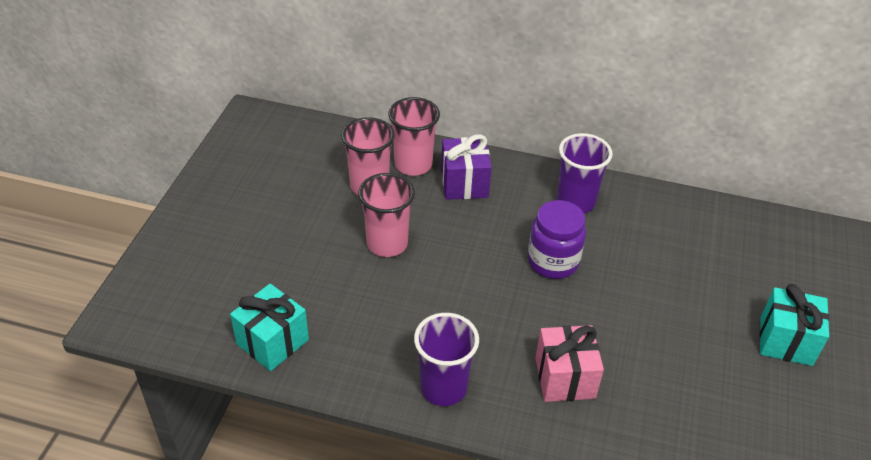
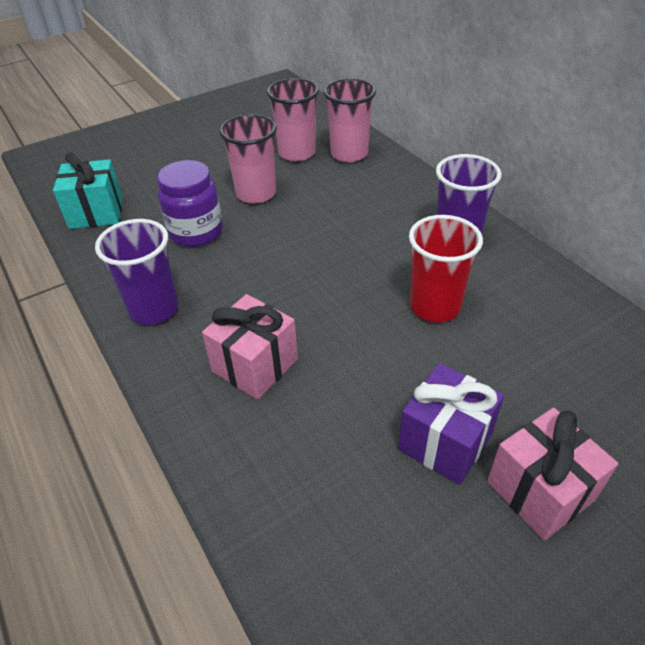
camera: 45 degrees right, 0 degrees up
(464, 183) = (373, 183): purple gift -> purple gift (445, 441)
(553, 261) = (371, 273): purple jar -> purple jar (196, 232)
(619, 262) = (435, 306): none -> red cup
(786, 341) = (540, 490): turquoise gift -> pink gift

